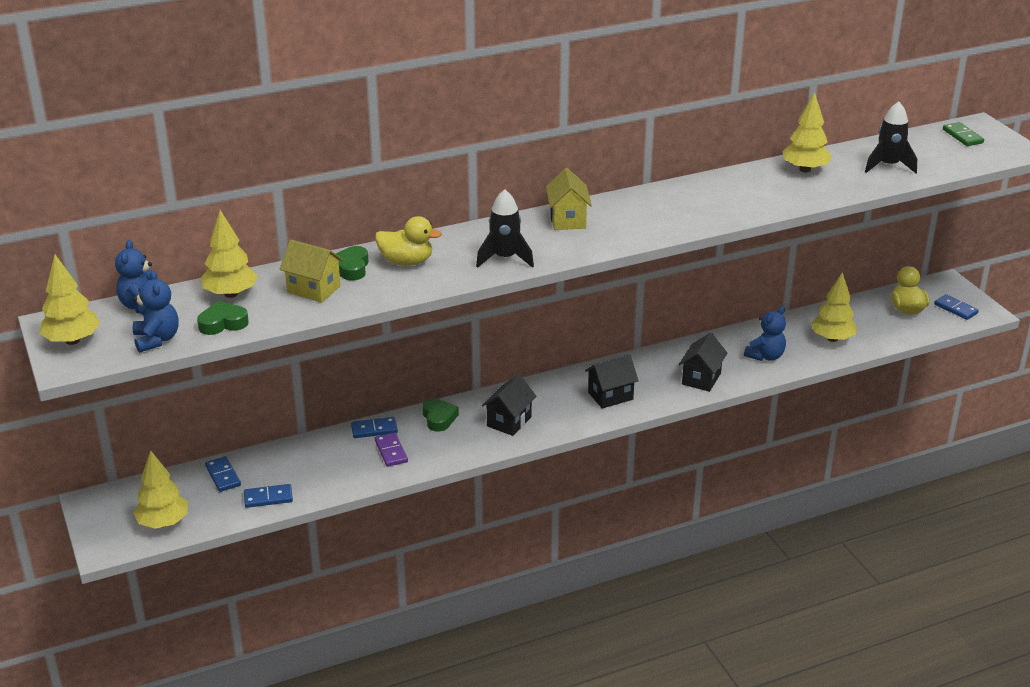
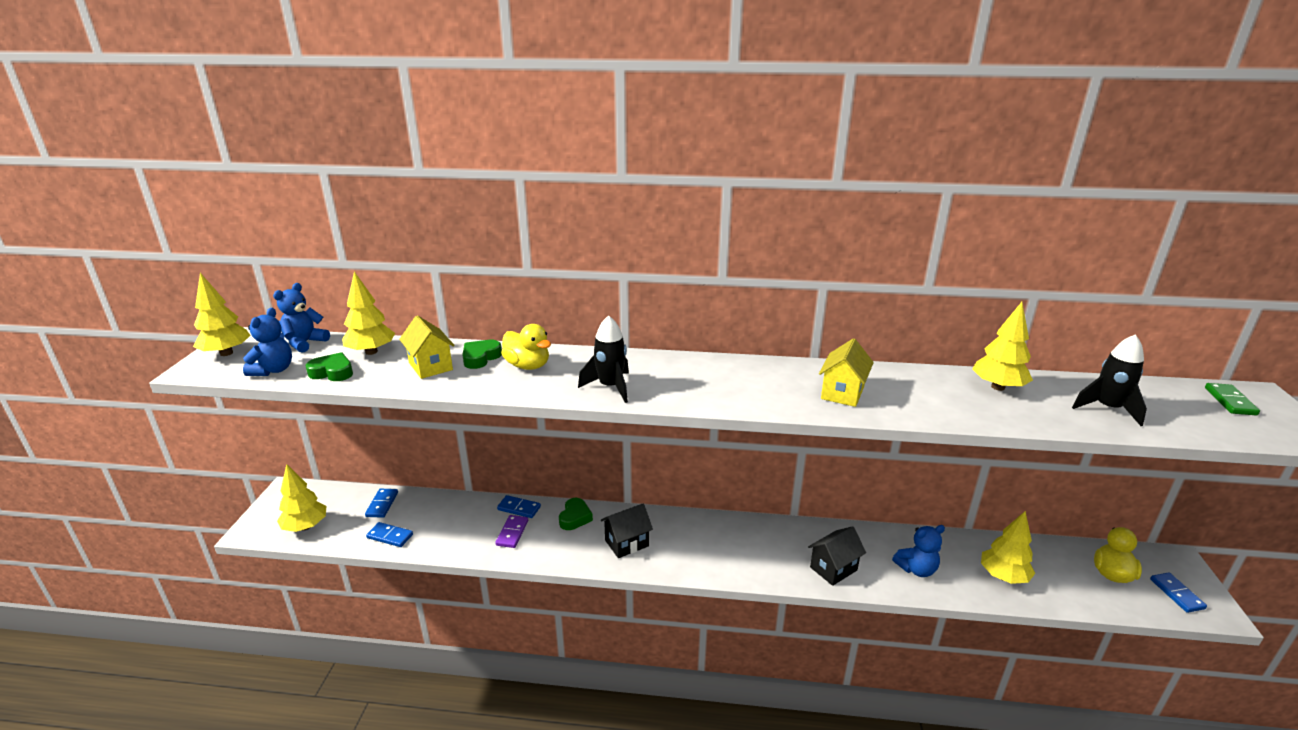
camera: 30 degrees right, 5 degrees down
(567, 220) = (705, 369): yellow house -> yellow house (842, 393)
(610, 396) = (733, 553): black house -> none

